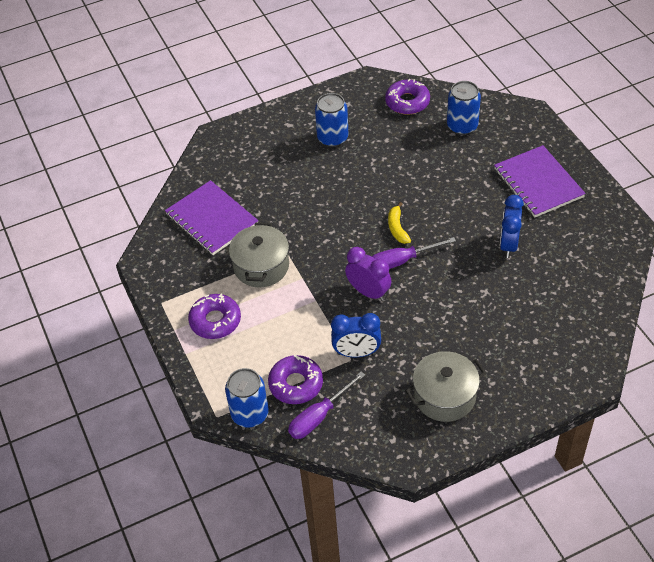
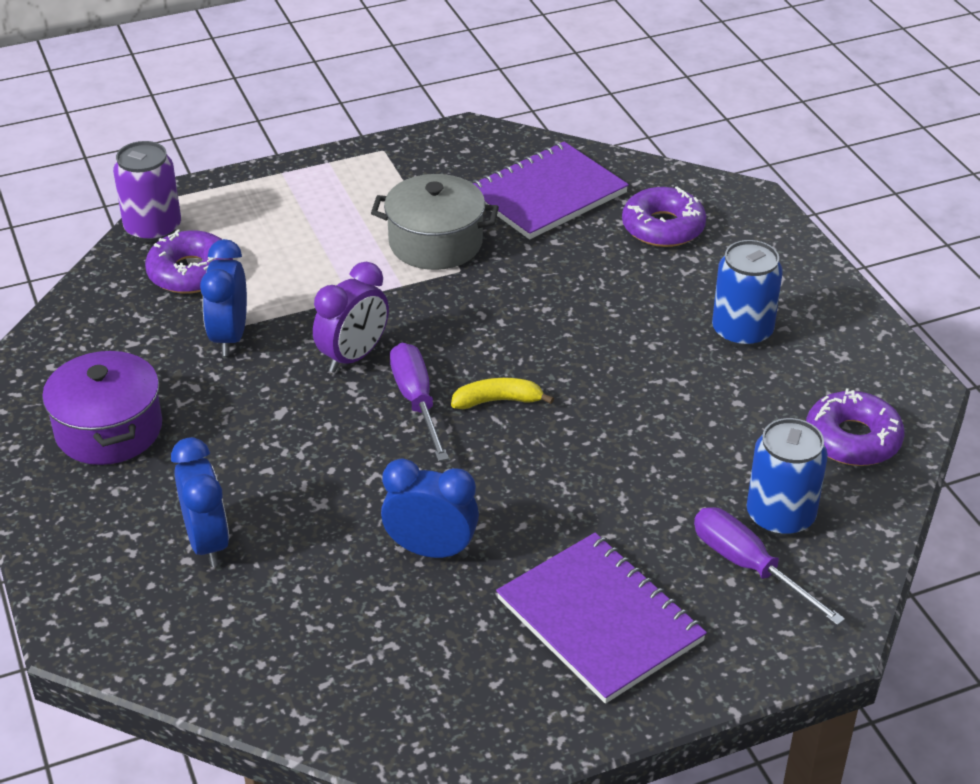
camera: 90 degrees right, 10 degrees down
(215, 321) = (334, 198): purple donut -> purple donut (663, 227)
(250, 414) = (153, 229): blue can -> purple can
(319, 416) = (123, 293): purple screwdriver -> purple screwdriver (748, 566)
(444, 396) = (109, 430): grey pot -> purple pot
(522, 334) = (207, 542): none -> blue clock
(538, 183) = (599, 620): purple notebook -> purple notebook turned 75 degrees clockwise

